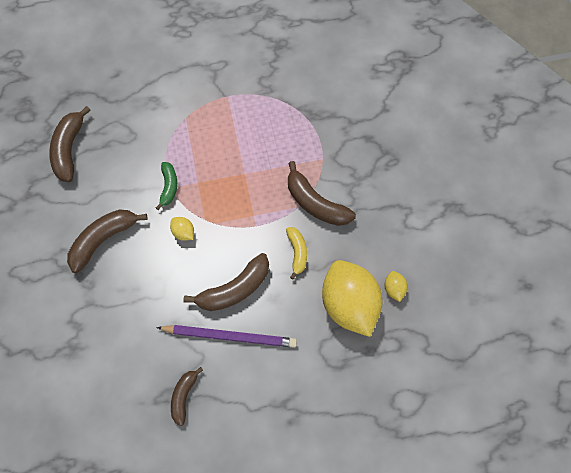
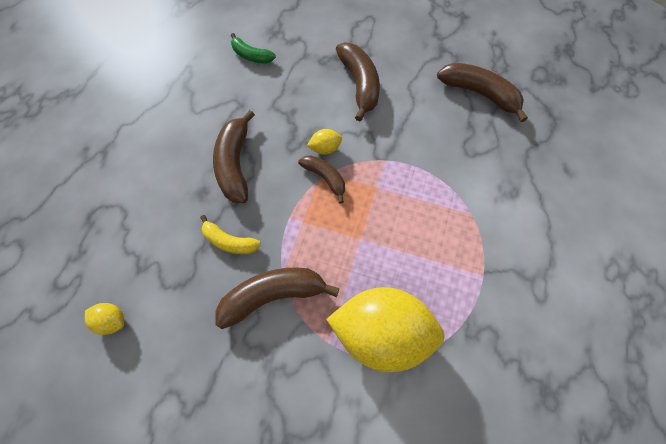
camera: 120 degrees right, 0 degrees up
(168, 187) = (386, 158): green banana -> green banana (251, 56)
(184, 396) = (174, 85): brown banana -> brown banana (325, 178)
(230, 336) = (195, 139): purple pencil -> none
(349, 305) = (135, 260): yellow lemon -> yellow lemon (381, 333)

